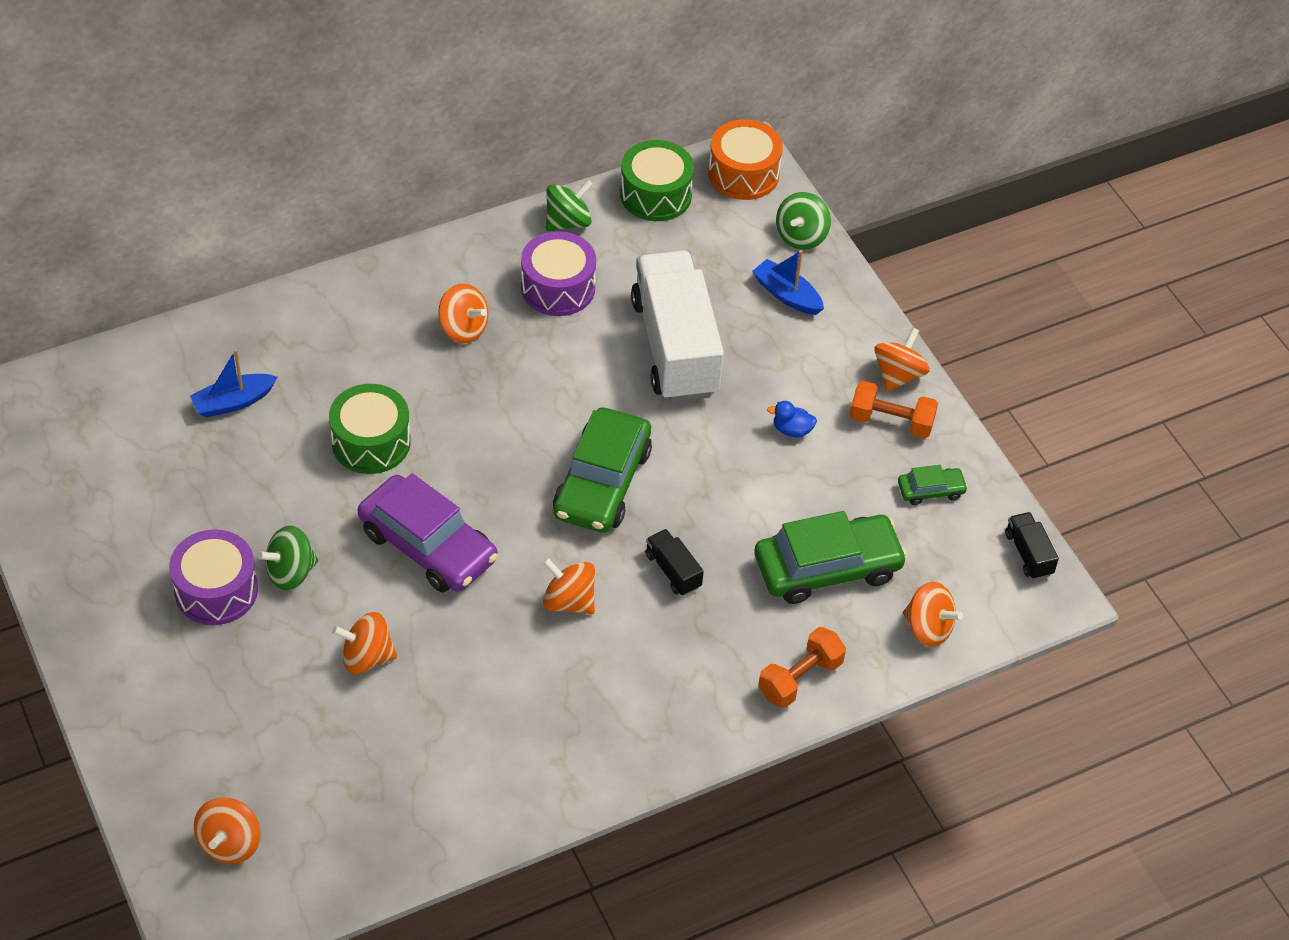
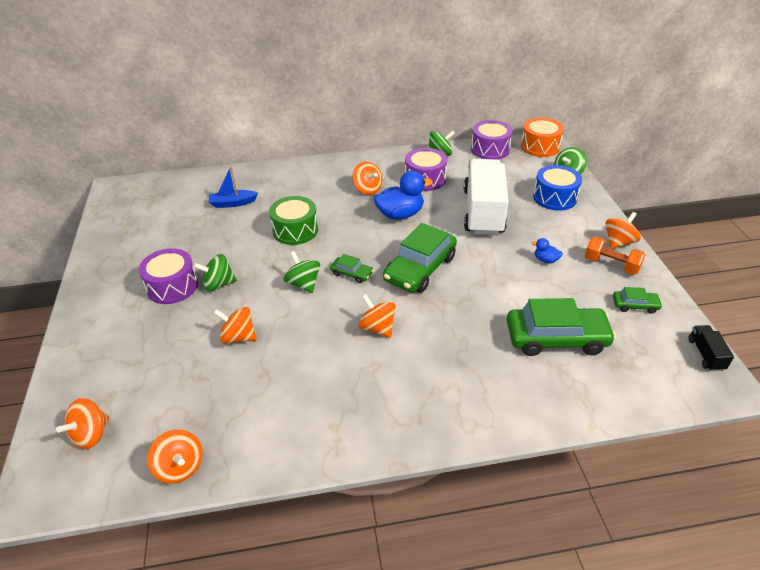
camera: 20 degrees right, 10 degrees down
(428, 545) = (303, 284): purple car -> green spinning top
(497, 512) = (352, 274): none -> green car
(538, 377) = (400, 214): none -> blue duck
(656, 195) = (490, 149): green drum -> purple drum
(673, 571) = (450, 322): black truck -> none
(787, 295) = (554, 197): blue boat -> blue drum
(800, 678) = (524, 405): orange dumbbell -> none
(928, 628) = (626, 389): orange spinning top -> orange spinning top (180, 467)

